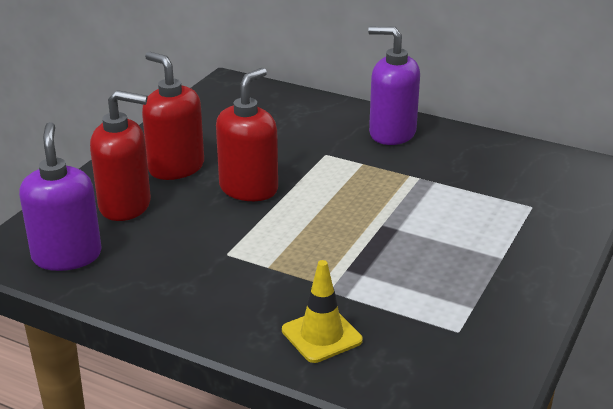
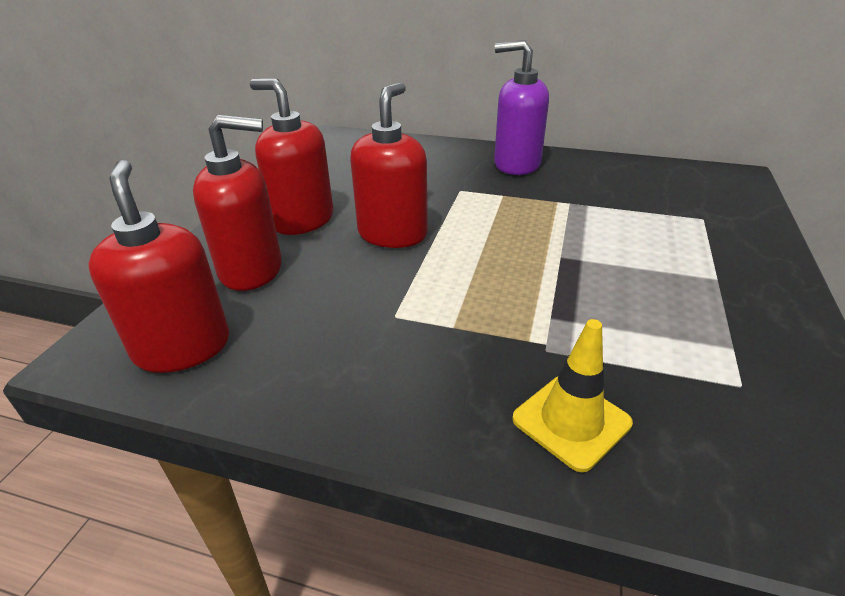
camera: 10 degrees left, 5 degrees up
(67, 256) = (182, 347): purple soap dispenser -> red soap dispenser

